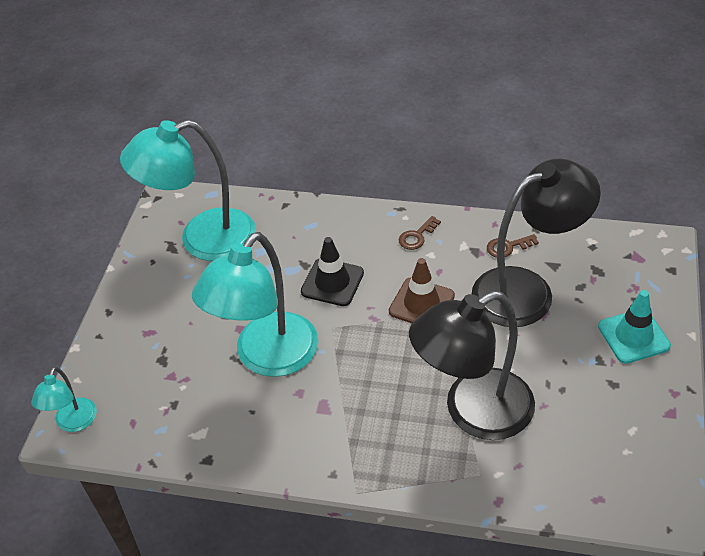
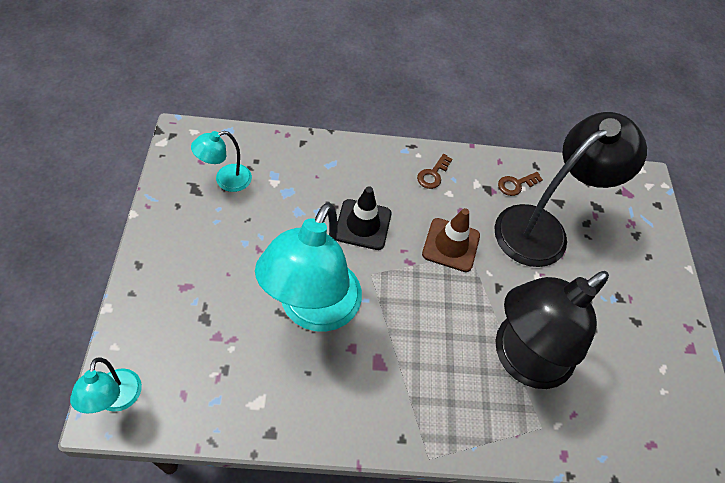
camera: 20 degrees left, 10 degrees up
(202, 239) = (226, 180): turquoise lamp -> turquoise lamp, size x0.48
(633, 336) = (642, 272): turquoise traffic cone -> none

